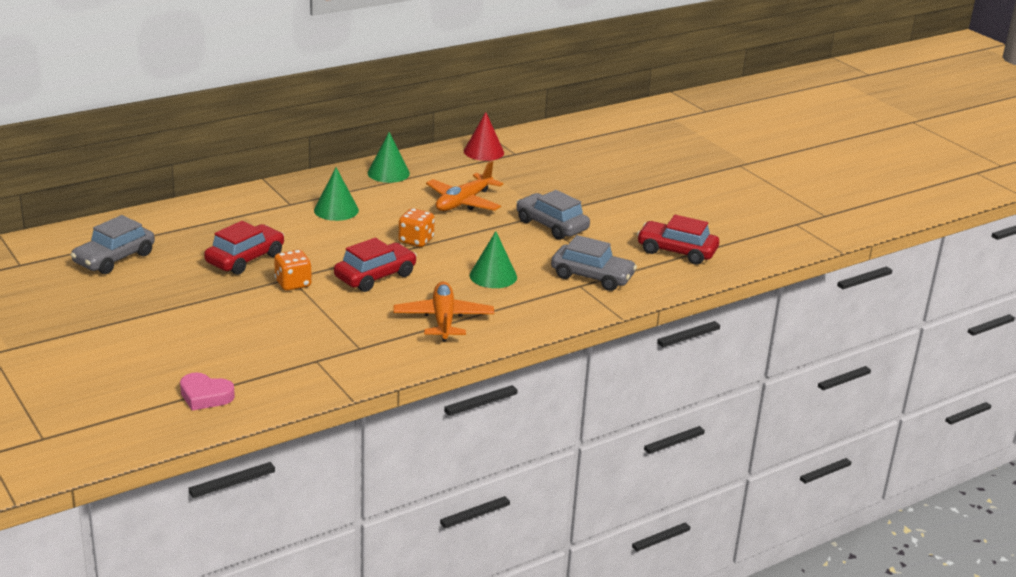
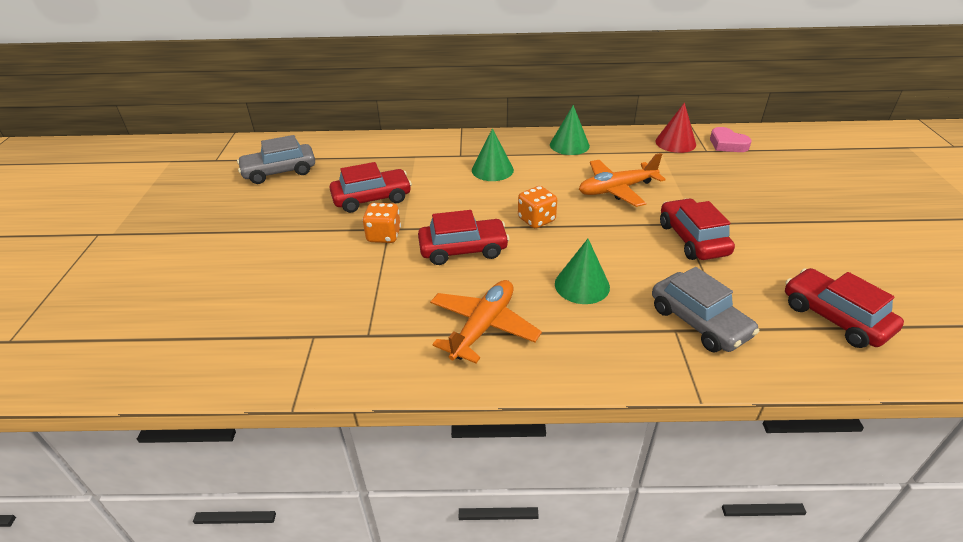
camera: 35 degrees right, 10 degrees up
(205, 396) = (176, 343): pink heart -> pink heart (727, 144)
(551, 225) = (692, 239): grey car -> red car

